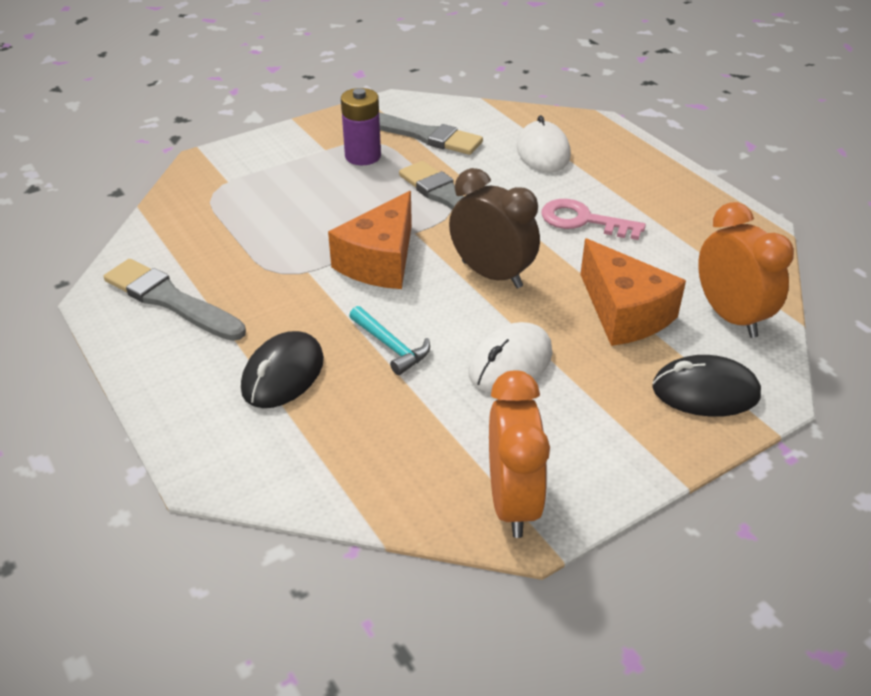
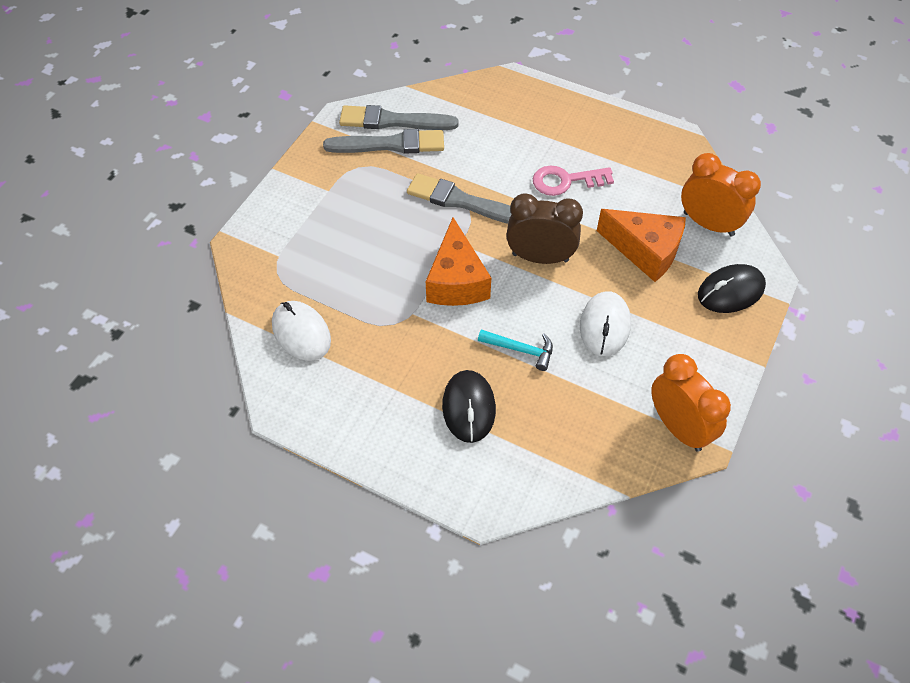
camera: 30 degrees left, 15 degrees up
(171, 300) = (336, 386): grey brush -> grey brush (393, 121)
(363, 156) = (363, 185): purple battery -> none
(543, 152) = (493, 125): white mouse -> white mouse (301, 333)

